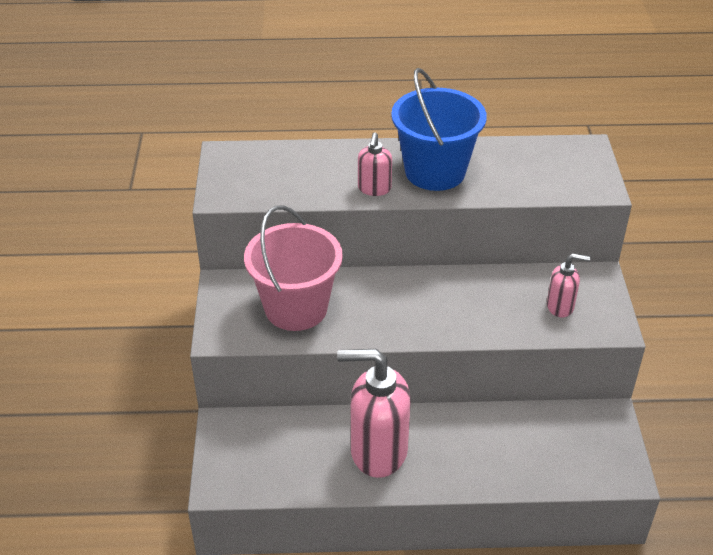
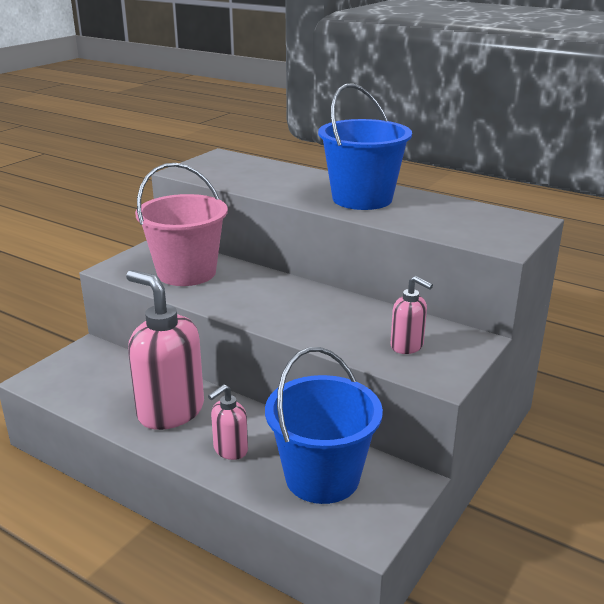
camera: 35 degrees right, 15 degrees down
(374, 189) = (297, 194): pink soap dispenser -> pink soap dispenser (230, 450)
(552, 446) = (322, 477): none -> blue bucket

